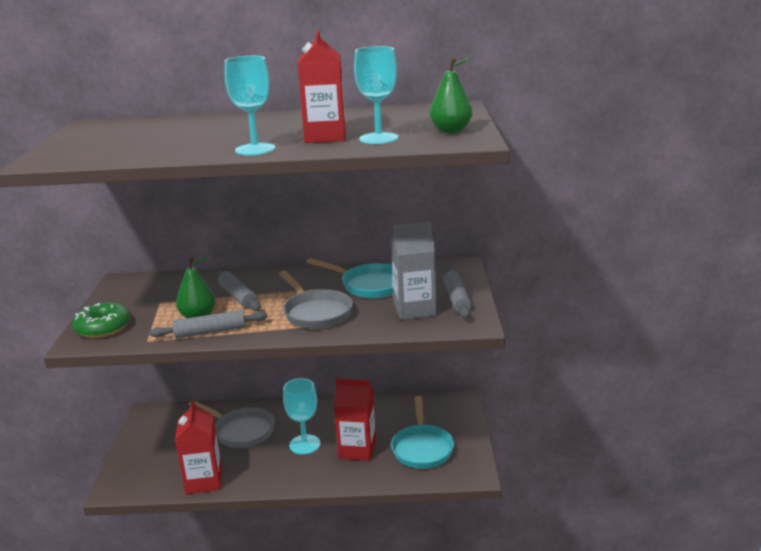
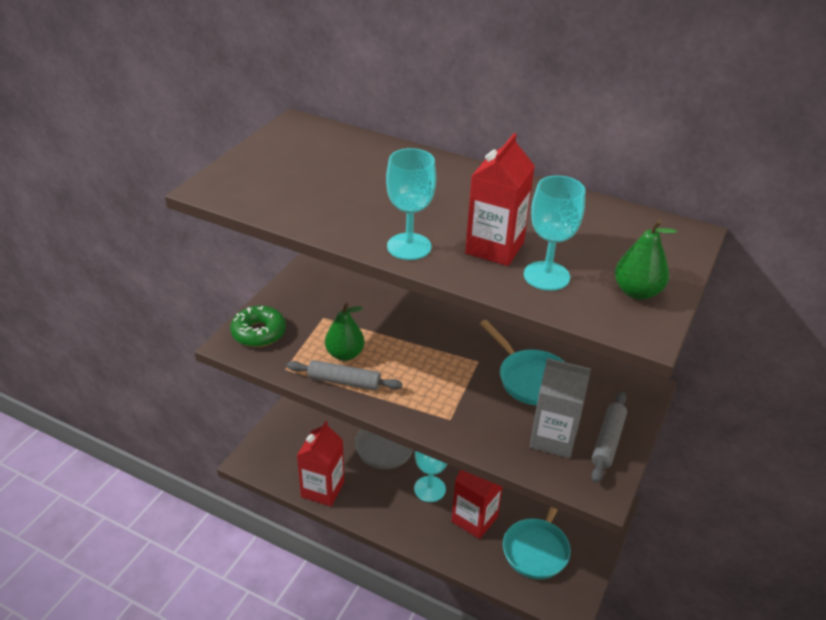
camera: 25 degrees right, 15 degrees up
(237, 296) = (395, 339): grey rolling pin -> none
(316, 313) = (454, 398): grey pan -> none

